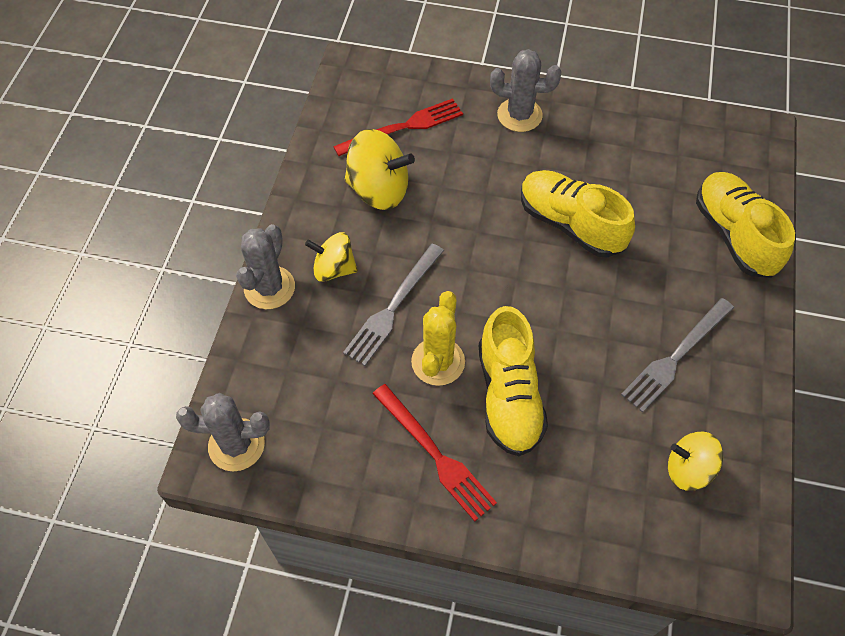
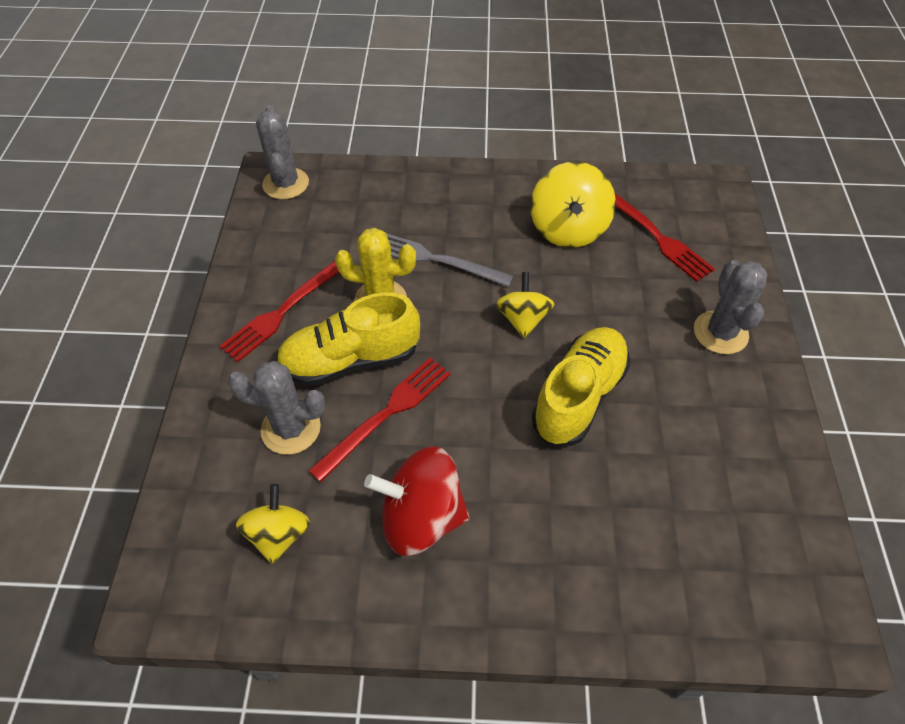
camera: 80 degrees right, 5 degrees down
(269, 288) = (436, 175): grey cactus -> grey cactus (291, 428)
(334, 269) = (466, 212): yellow spinning top -> yellow spinning top (523, 319)
(574, 371) = (386, 414): none -> red fork
(676, 356) = (421, 517): grey fork -> red spinning top
(734, 235) = (622, 586): yellow shoe -> none

